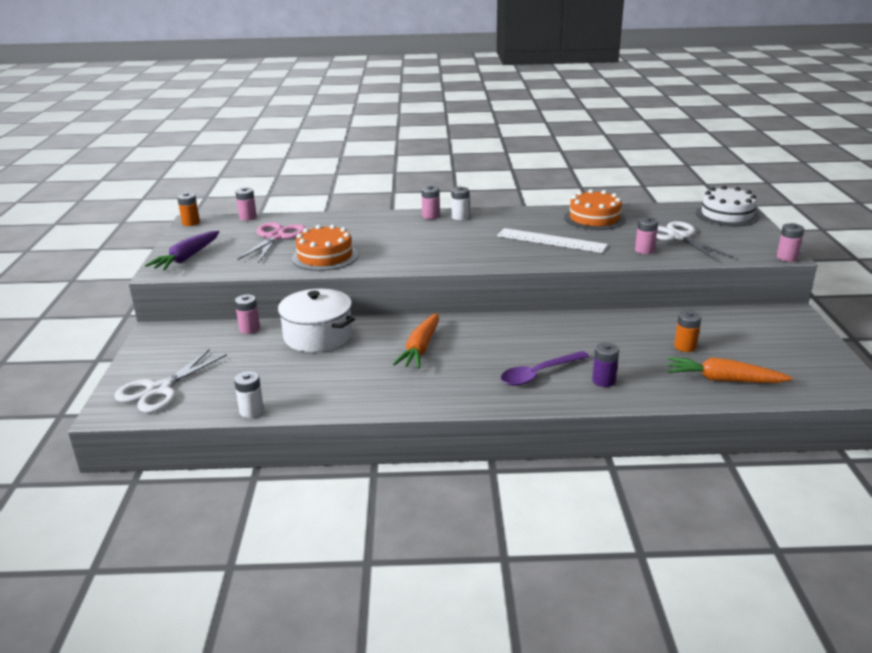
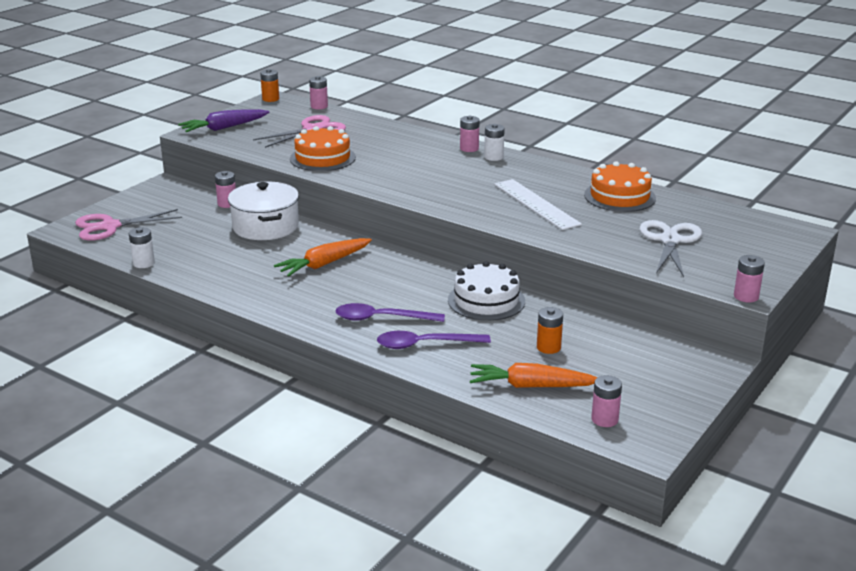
camera: 35 degrees right, 0 degrees up
(159, 390) = (110, 226): white scissors -> pink scissors
(603, 381) = (425, 344): purple battery -> purple spoon
(644, 250) = (608, 241): pink battery -> pink battery (604, 419)
(723, 380) = (531, 386): orange carrot -> orange carrot turned 45 degrees counterclockwise
(727, 215) = (773, 236): white cake -> white cake (486, 300)

